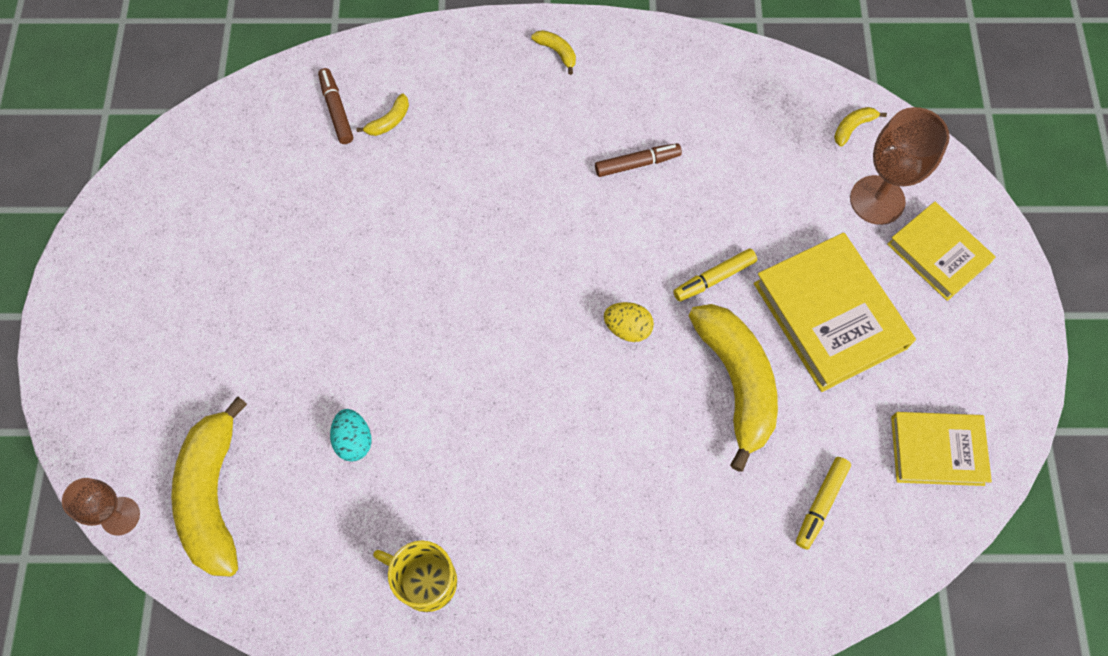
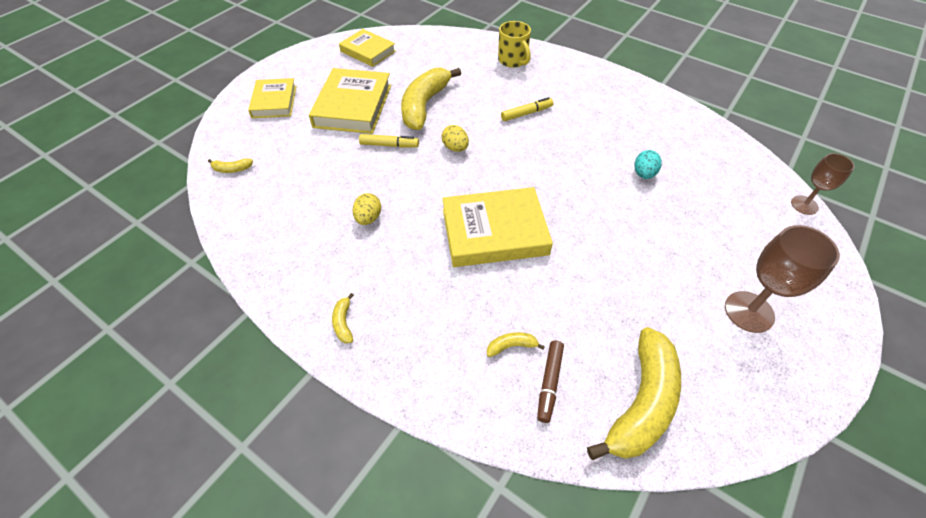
camera: 145 degrees left, 15 degrees down
(213, 496) = (741, 188): yellow banana -> yellow banana (642, 402)
(425, 580) = (633, 110): yellow mug -> yellow mug (513, 61)
(487, 232) = (494, 232): none -> yellow book
(637, 164) = (368, 218): brown marker -> yellow egg
(820, 504) = (433, 59): yellow marker -> yellow marker (526, 113)
(877, 200) = (269, 133): brown goblet -> brown goblet (749, 312)

